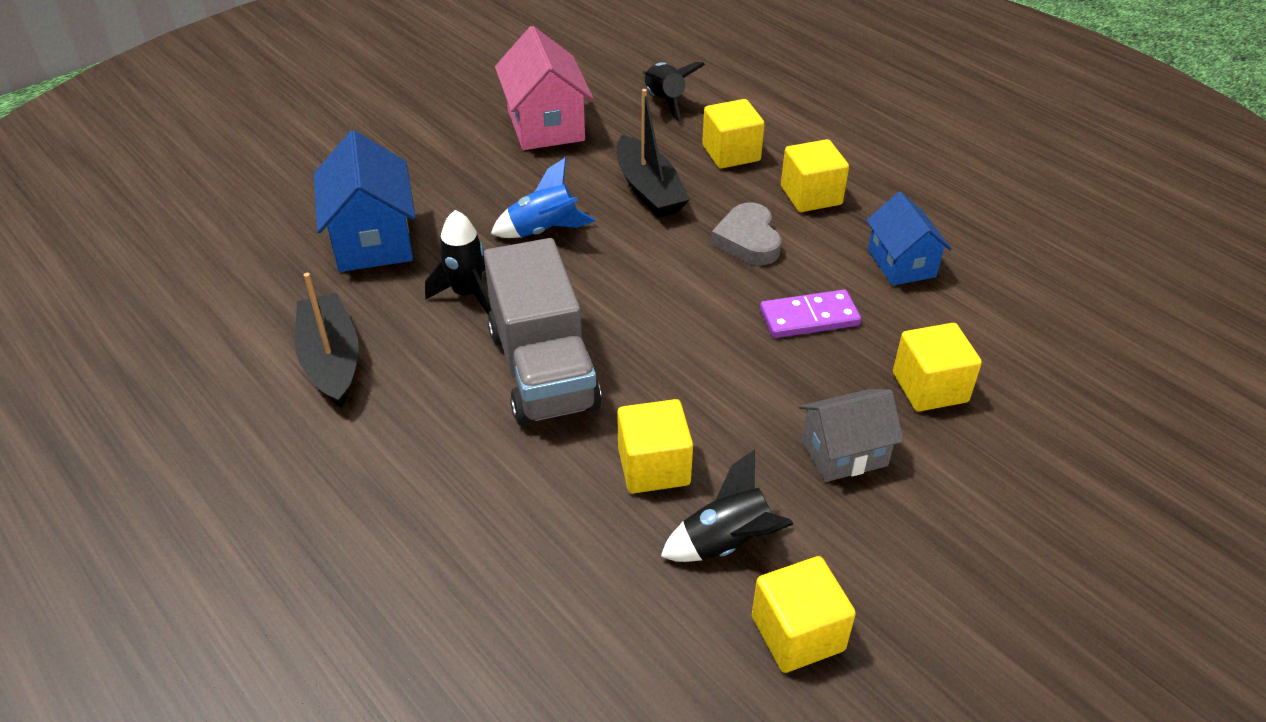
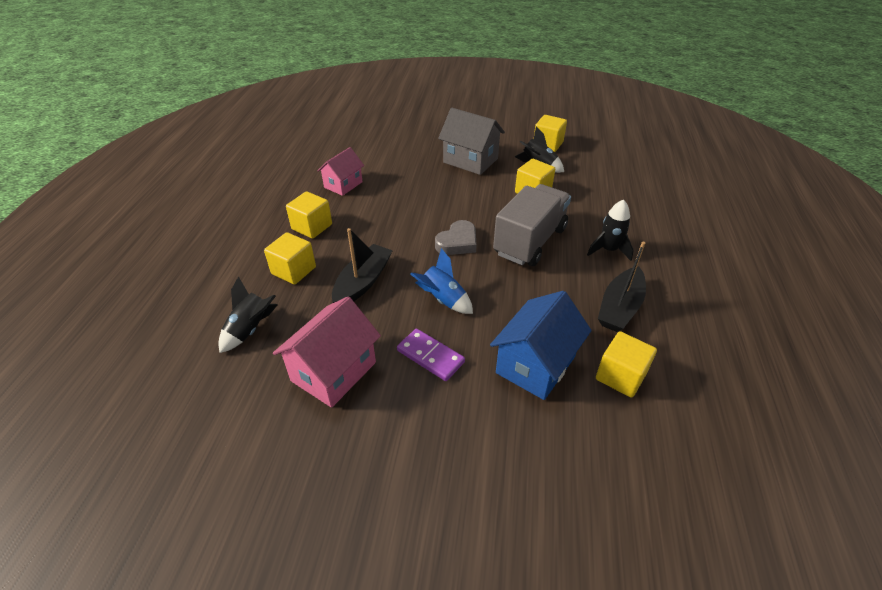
camera: 130 degrees left, 0 degrees up
(467, 294) = (521, 294): black rocket -> black rocket (608, 250)
(748, 240) = (372, 229): grey heart -> grey heart (457, 242)
(809, 317) = (408, 192): purple domino -> purple domino (430, 356)
(844, 453) = (470, 160): grey house -> grey house, size x1.53
(901, 263) = (343, 185): blue house -> pink house
(930, 387) = (415, 156): yellow cube -> yellow cube (620, 376)

